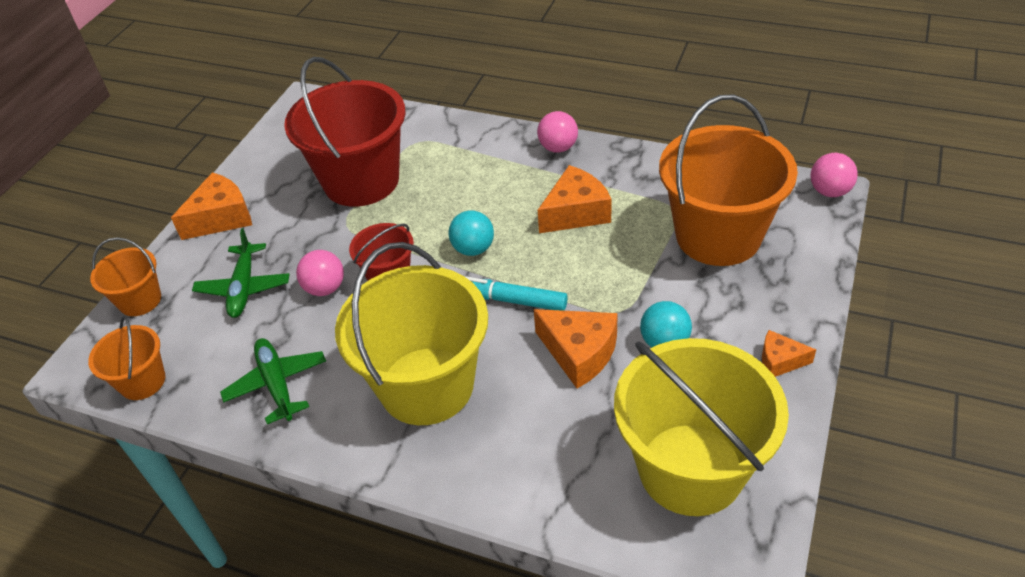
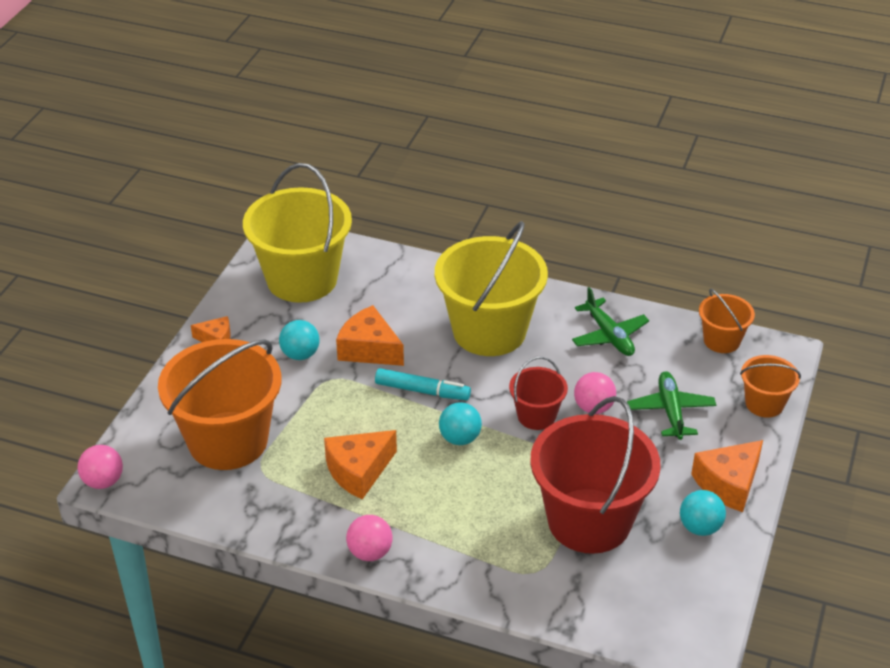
camera: 175 degrees right, 5 degrees down
(265, 180) = (700, 527): none -> turquoise ball

